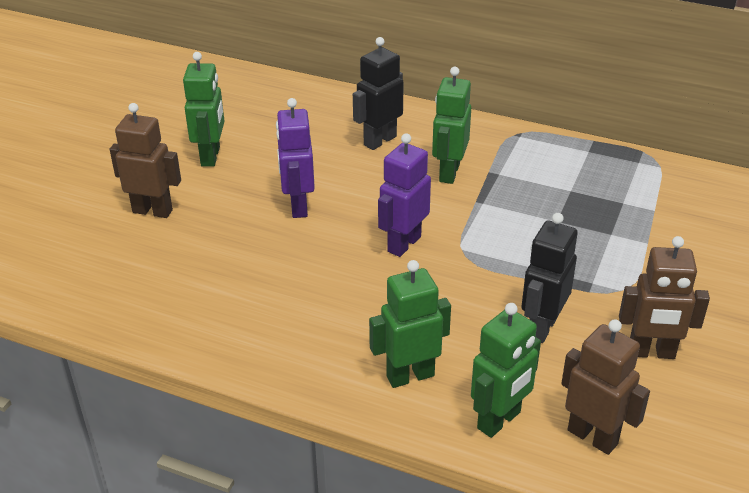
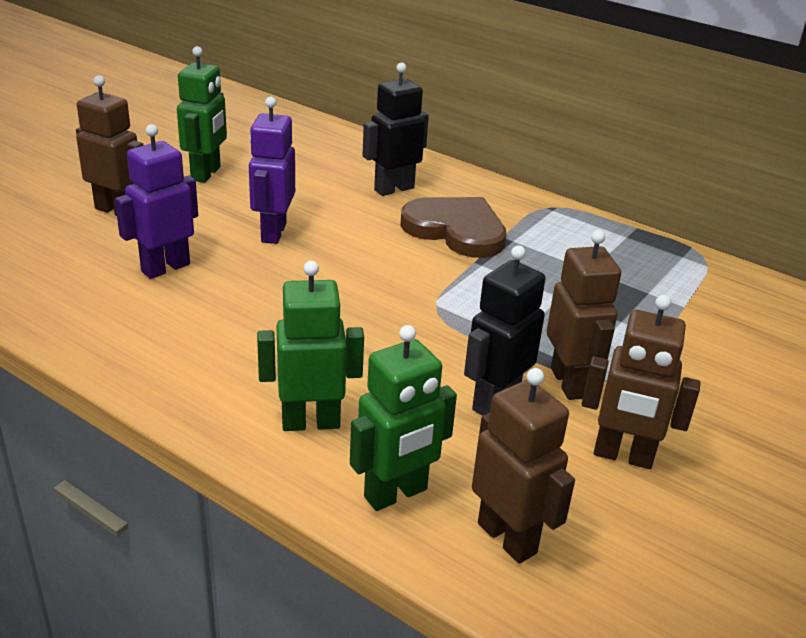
camera: 10 degrees right, 5 degrees down
(403, 244) = (371, 288): purple robot -> purple robot (165, 268)
(448, 173) = (456, 230): green robot -> brown heart
(591, 298) = (569, 383): none -> brown robot

